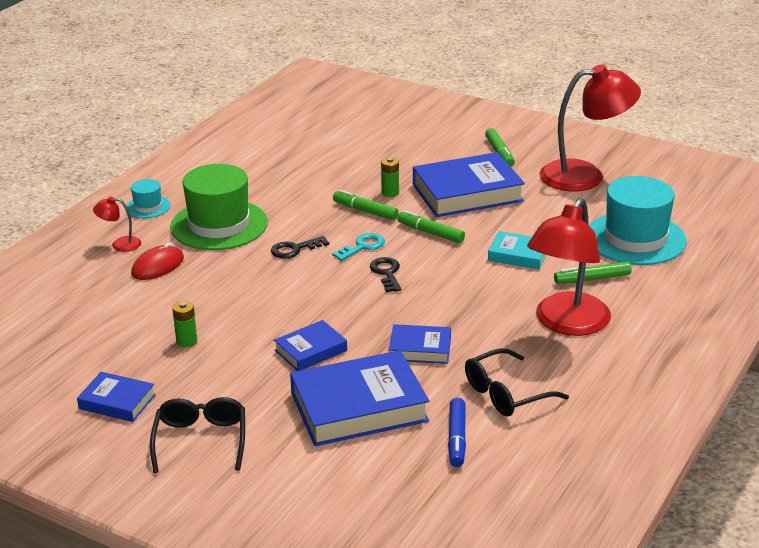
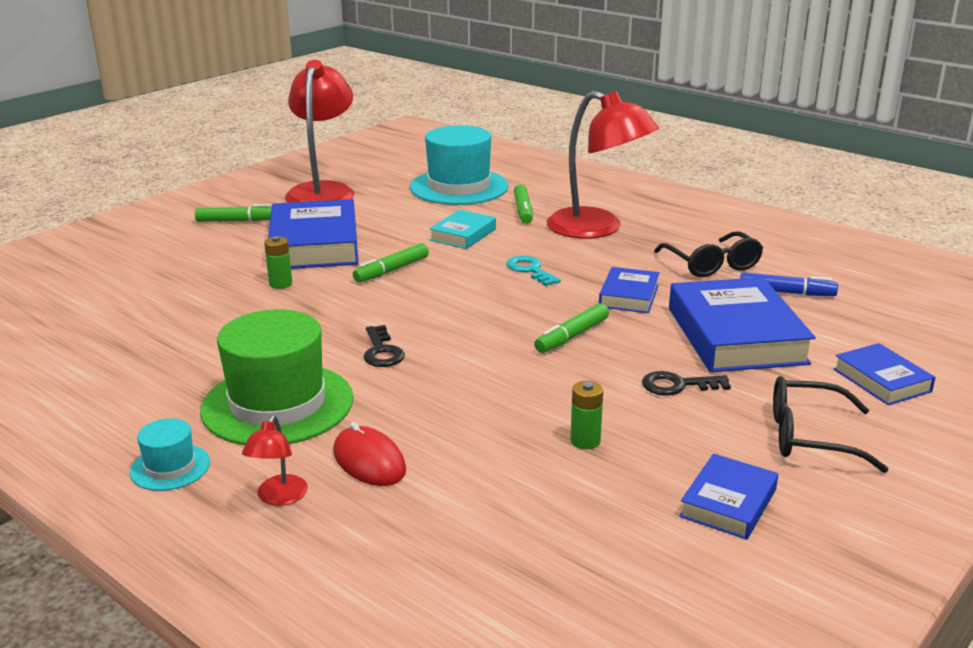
camera: 80 degrees left, 5 degrees down
(310, 350) = (622, 355): blue book -> blue book (882, 380)
(362, 246) = (400, 309): turquoise key -> turquoise key (530, 270)
(365, 211) = (314, 301): green marker -> green marker (572, 336)
(386, 273) = (468, 300): black key -> black key (678, 385)

